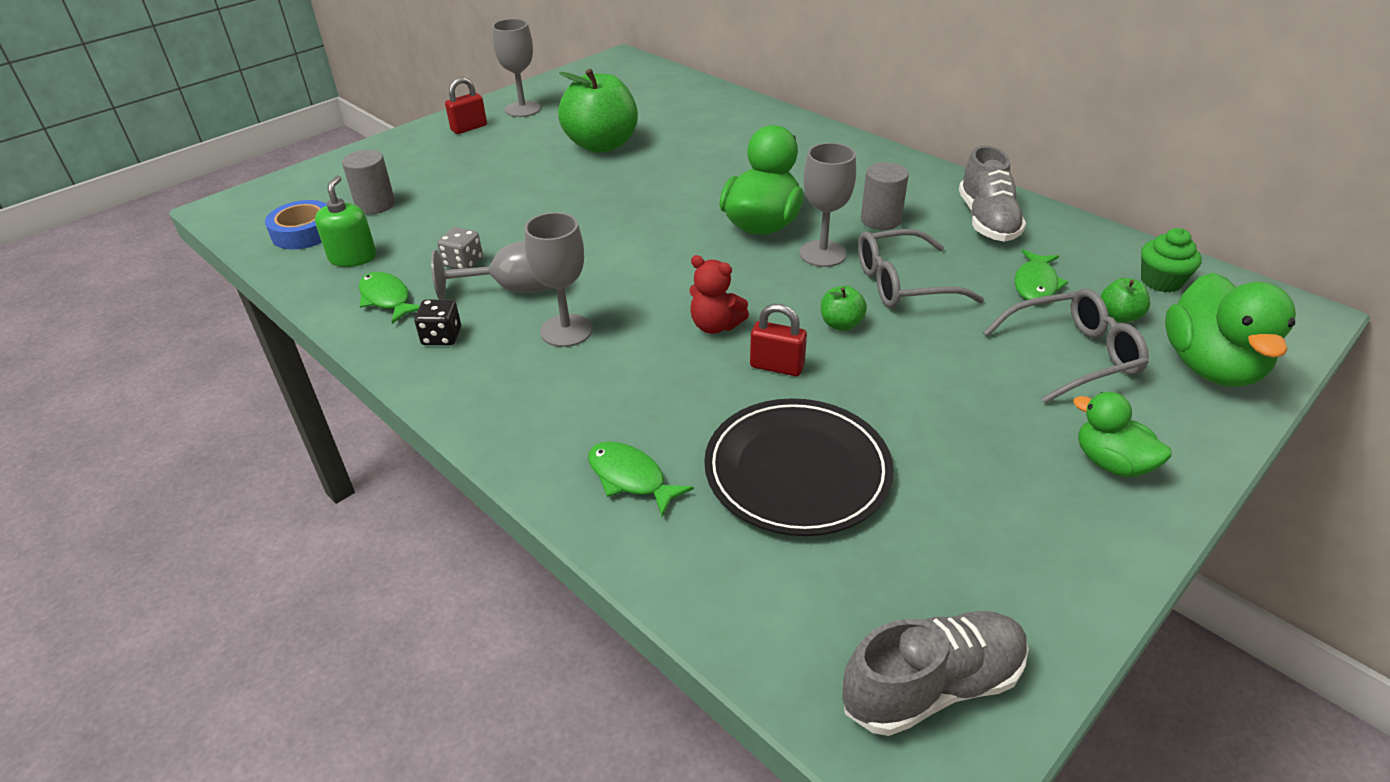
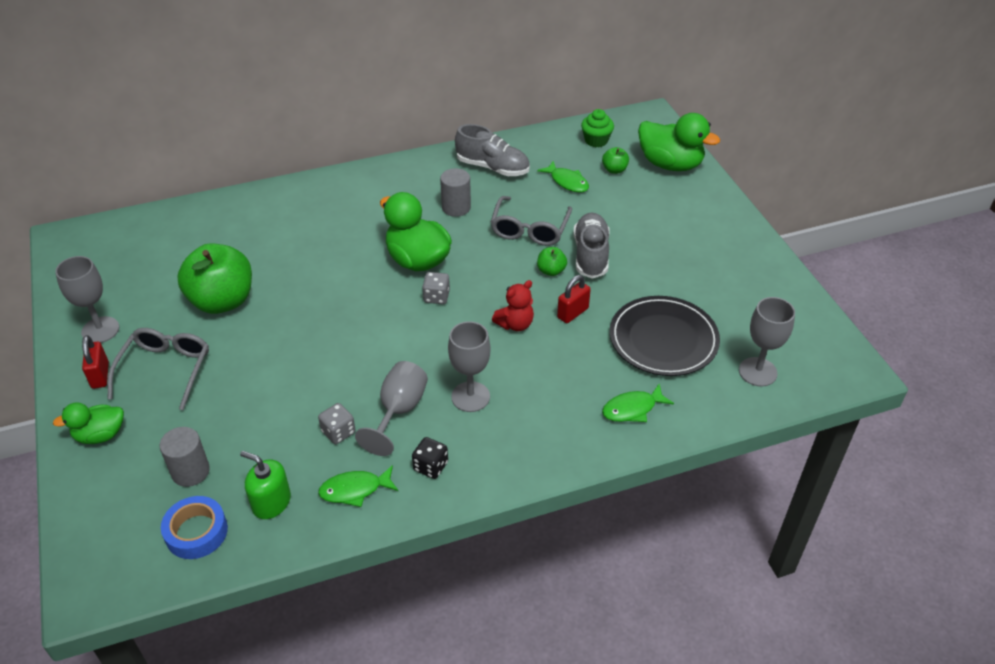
camera: 65 degrees left, 5 degrees up
(713, 256) = (436, 297): none -> grey dice
(822, 254) = (473, 248): grey goblet -> grey goblet (757, 372)
(931, 686) = (814, 351): grey shoe -> grey shoe (590, 255)
(1072, 355) = (634, 201): grey glasses -> grey glasses (165, 370)
(1111, 463) = (715, 231): green duck -> green duck (100, 435)

